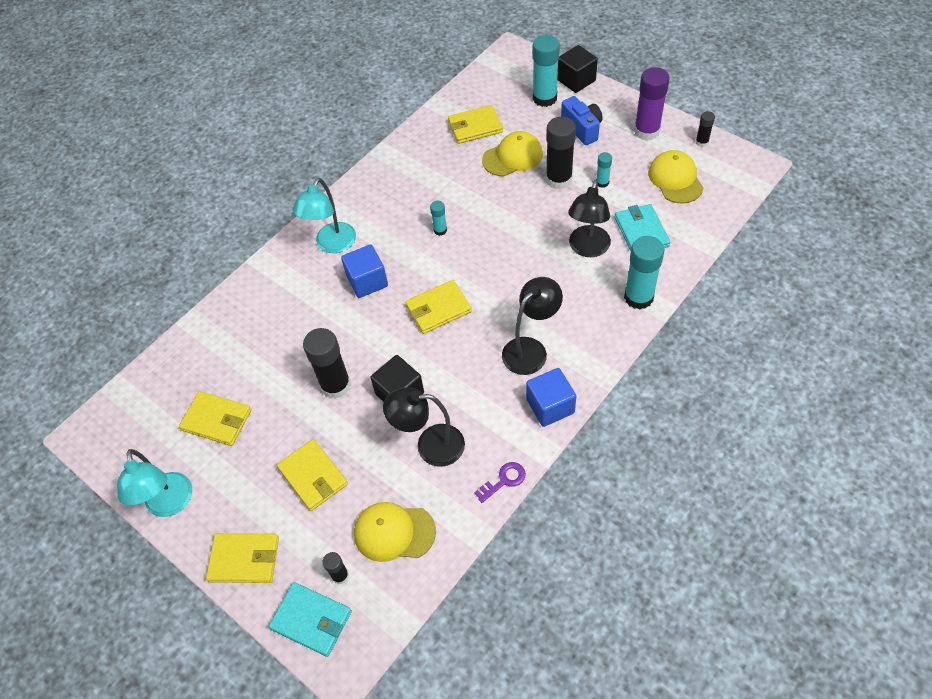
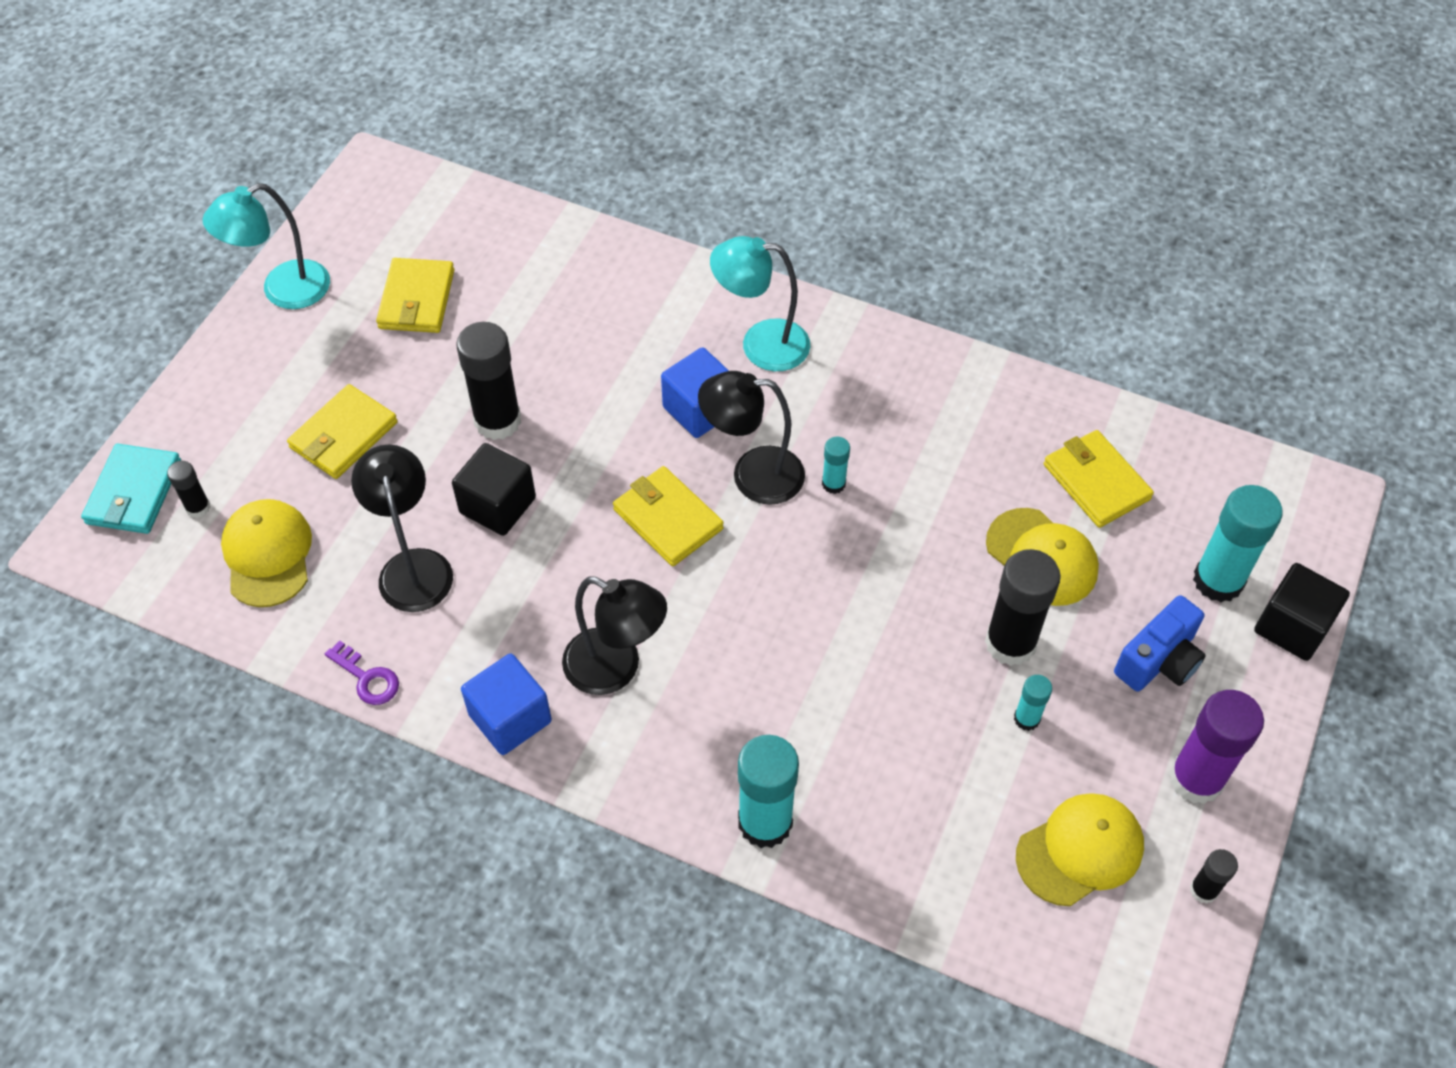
camera: 70 degrees right, 0 degrees up
(244, 559) = (213, 394): yellow wallet -> none
(587, 249) = (855, 719): black lamp -> black lamp (752, 475)
(641, 232) = (922, 805): turquoise wallet -> none

